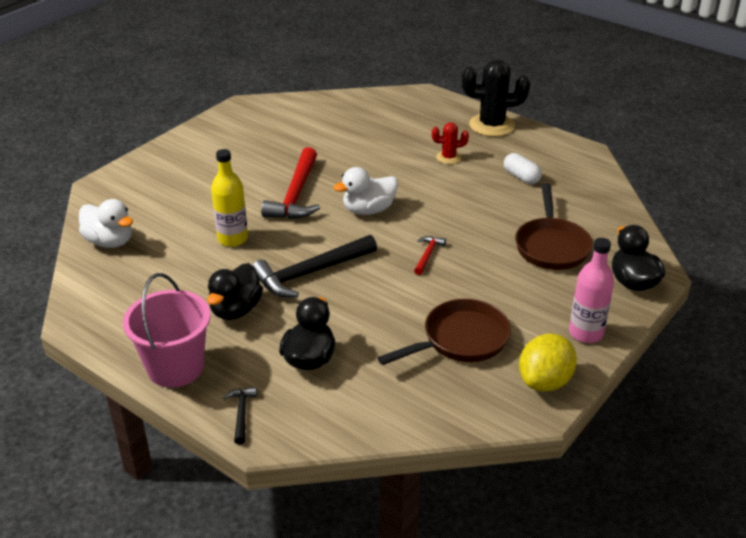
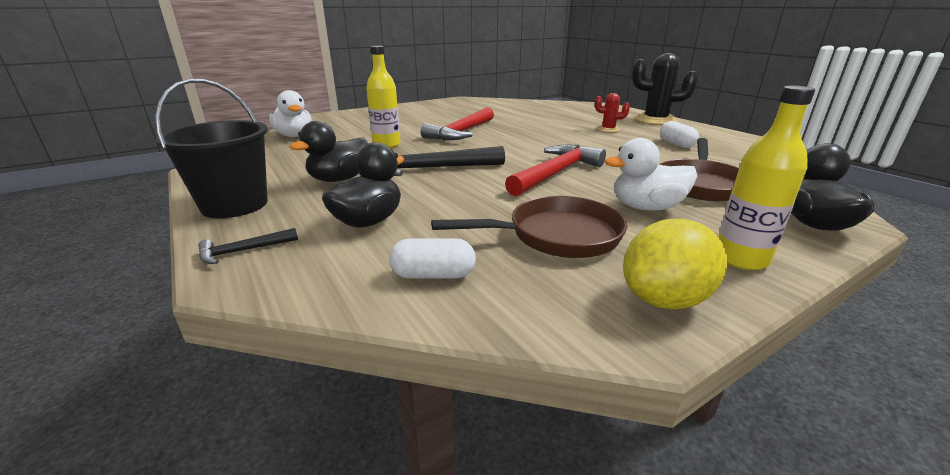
camera: 20 degrees right, 10 degrees down
(175, 367) = (235, 205): pink bucket -> black bucket
(242, 413) = (243, 251): black hammer -> black hammer turned 135 degrees counterclockwise
(368, 210) = (517, 144): white duck -> white duck (646, 207)
(396, 399) = (433, 275): none -> white capsule
(428, 255) = (556, 173): red hammer -> red hammer, size x2.13
(586, 333) = (740, 259): pink bottle -> yellow bottle

